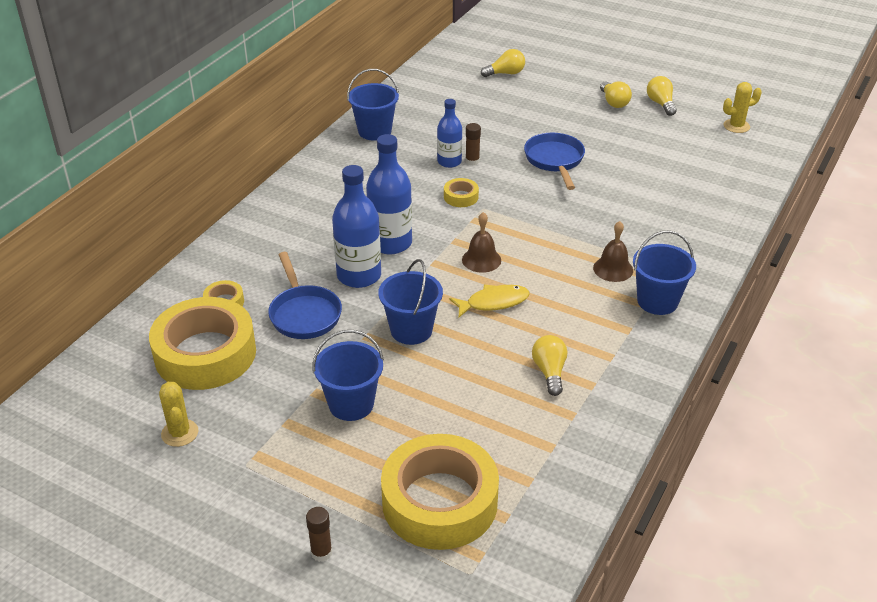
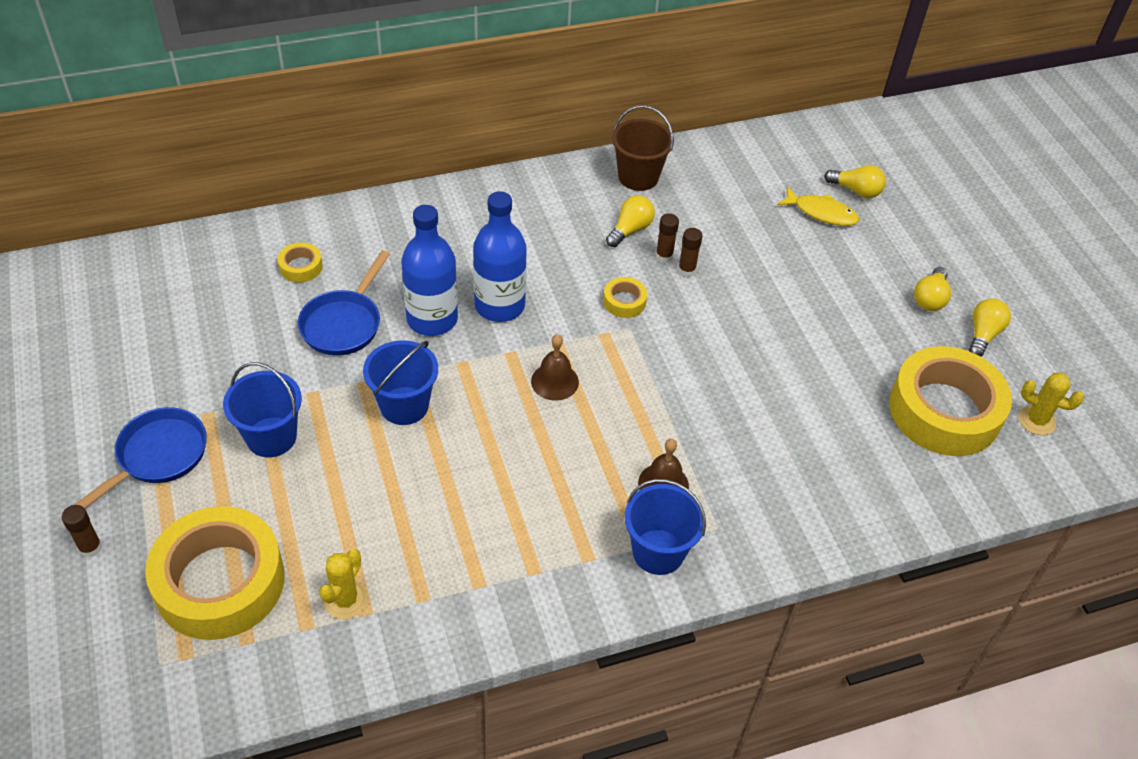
camera: 40 degrees right, 10 degrees up
(180, 433) = (130, 362): yellow cactus -> yellow cactus (345, 600)
(205, 354) = (230, 304): yellow tape -> yellow tape (944, 411)
(374, 131) = (638, 177): blue bucket -> brown bucket
(449, 162) = (664, 256): blue bottle -> brown glue stick
(493, 302) = (507, 433): yellow fish -> yellow fish (821, 213)
(549, 372) = (461, 540): yellow light bulb -> yellow light bulb (630, 230)
(555, 161) = (770, 325): blue pan -> blue pan (157, 457)

